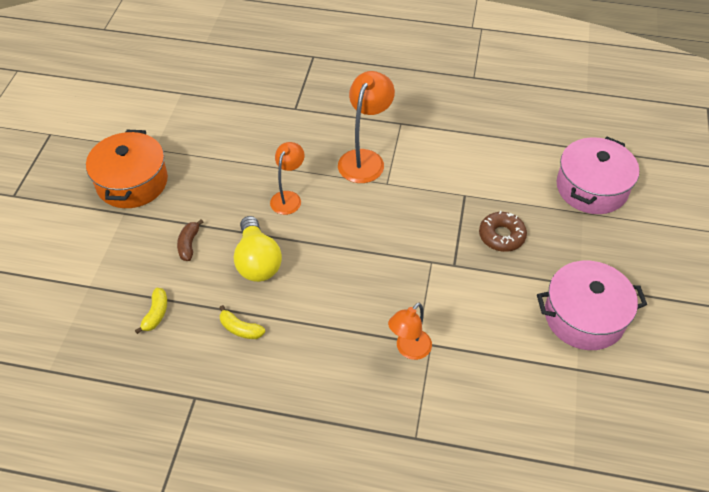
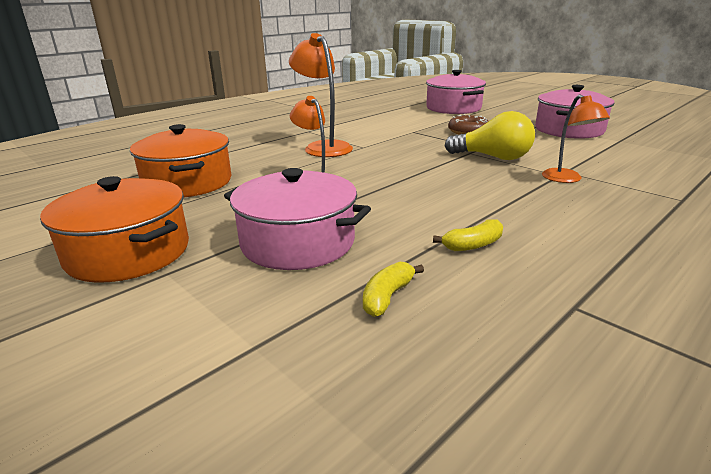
camera: 55 degrees left, 25 degrees down
(156, 314) = (387, 297): yellow banana -> yellow banana turned 105 degrees counterclockwise
(189, 244) = (298, 242): brown banana -> pink pot
(233, 135) = (188, 182): none -> orange pot
(257, 261) = (380, 212): yellow light bulb -> yellow light bulb (493, 157)

